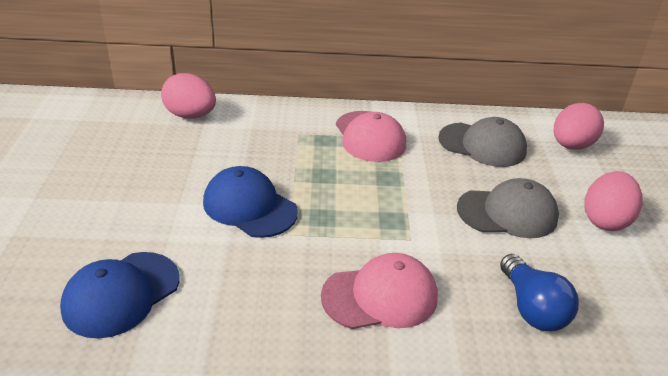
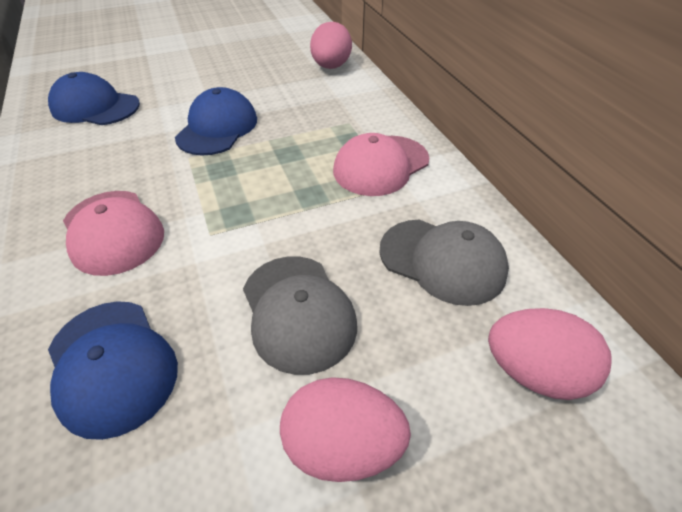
camera: 70 degrees right, 10 degrees up
(482, 145) = (442, 261): grey cap -> grey cap turned 60 degrees counterclockwise
(532, 308) = (112, 365): blue light bulb -> blue cap

